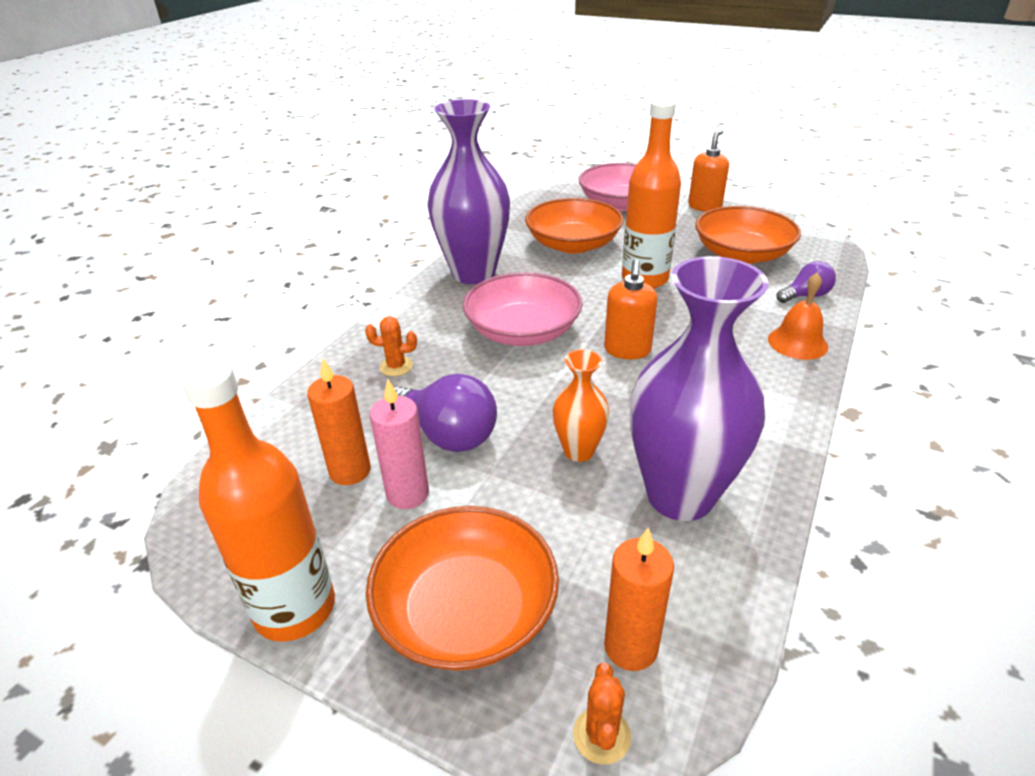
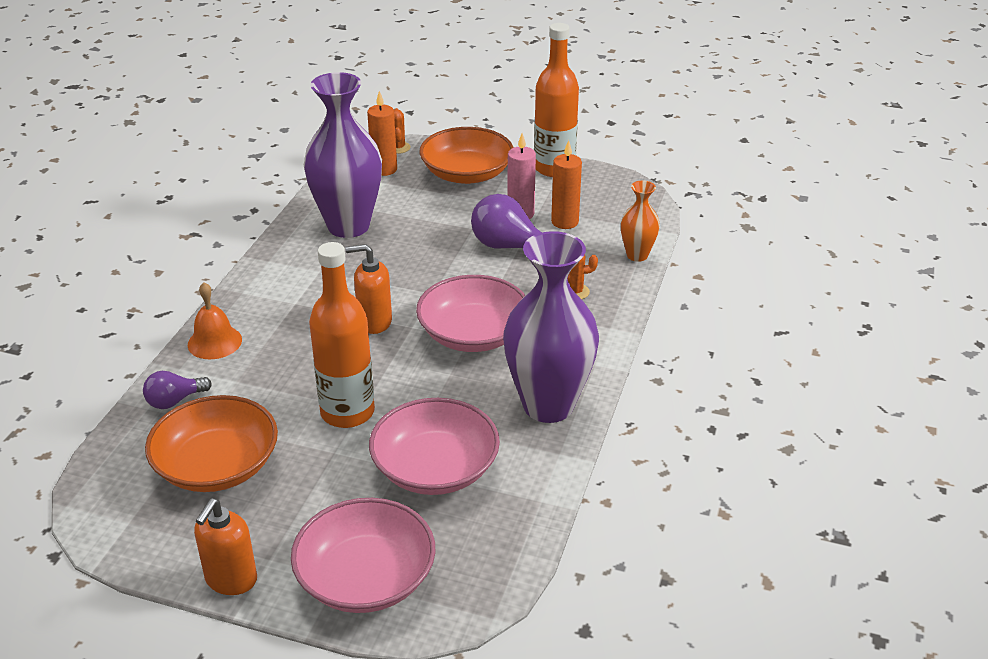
camera: 170 degrees right, 0 degrees up
(573, 244) = (435, 468): orange bowl -> pink bowl
(579, 451) = (414, 244): orange vase -> orange vase (637, 255)
(627, 350) = (374, 322): orange soap dispenser -> orange soap dispenser turned 90 degrees counterclockwise

